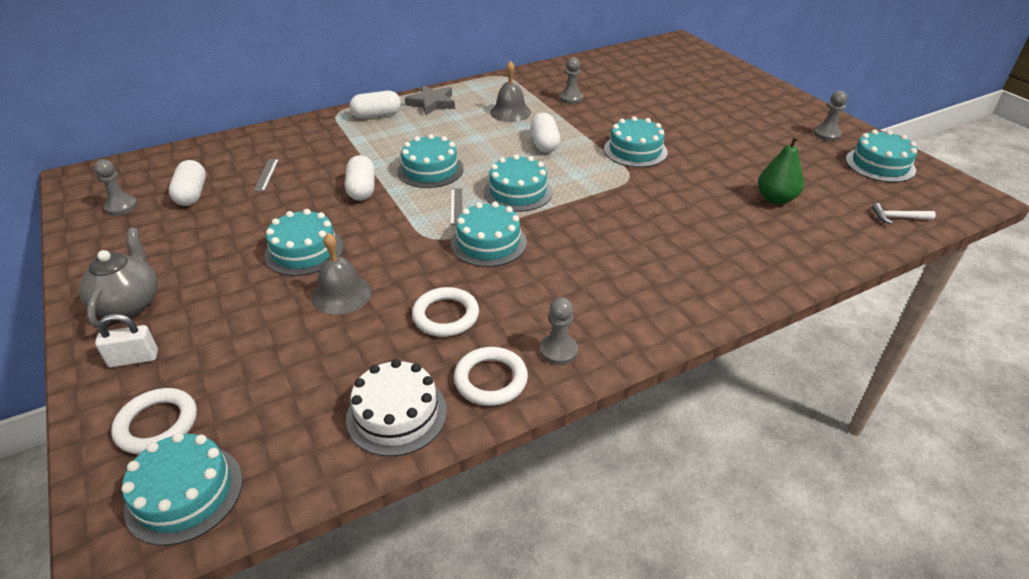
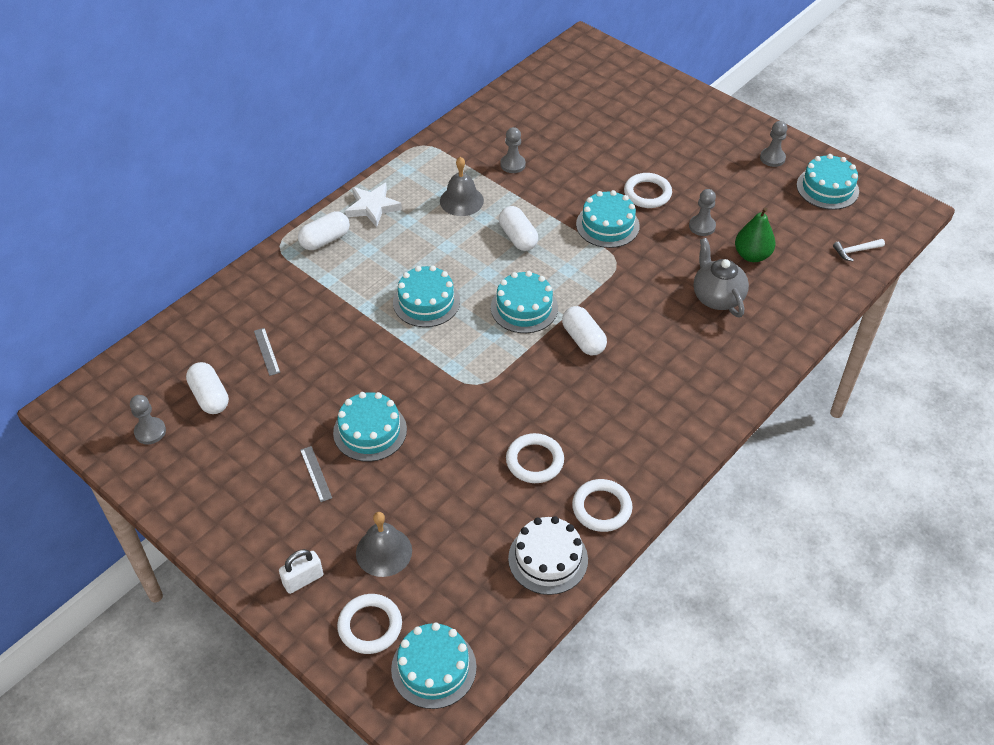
camera: 20 degrees left, 10 degrees up
(129, 303) = (253, 531): grey teapot -> grey teapot (717, 297)
(341, 294) = (434, 466): grey bell -> grey bell (384, 551)
(362, 189) = (375, 344): white capsule -> white capsule (583, 339)
(432, 103) = (372, 207): grey star -> white star
(456, 206) = (477, 341): grey ruler -> grey ruler (316, 473)
(488, 243) = (529, 375): turquoise cake -> none
(558, 351) = (640, 466): grey pawn -> grey pawn (702, 226)
(686, 136) = (647, 193): none -> white ring

